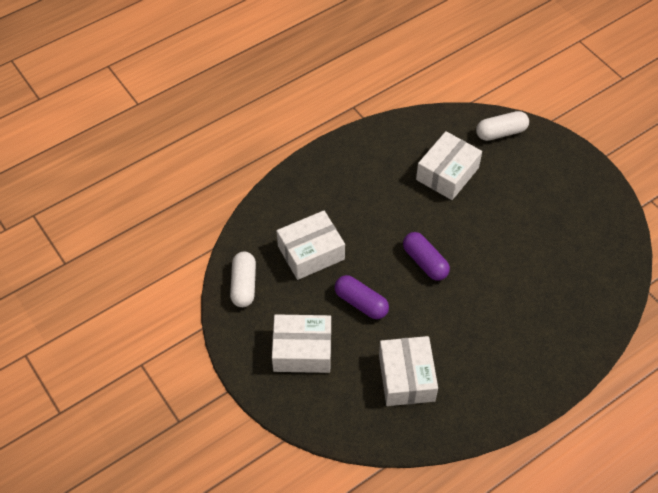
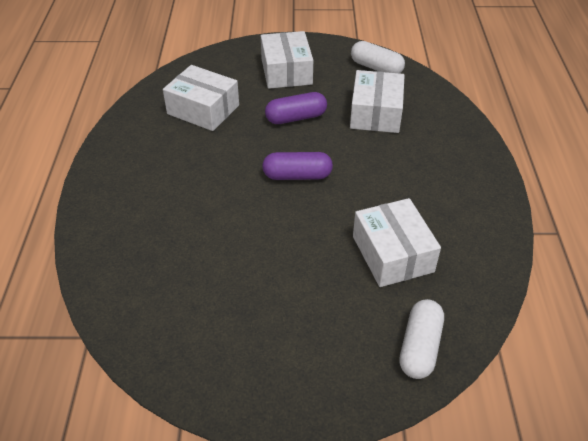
camera: 125 degrees right, 10 degrees down
(302, 350) = (286, 71): white box -> white box turned 45 degrees counterclockwise

